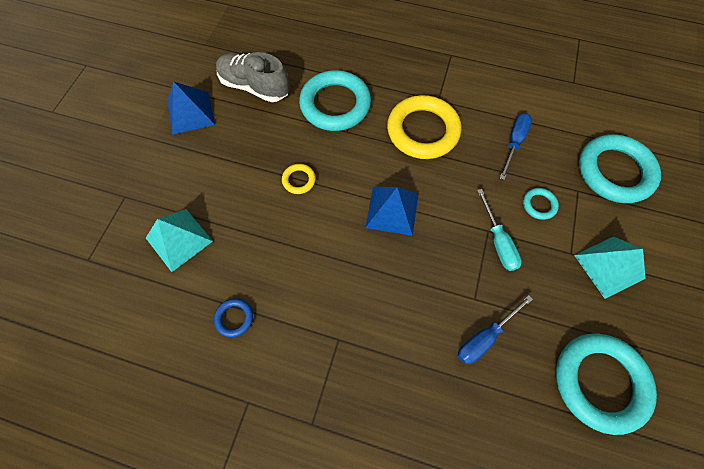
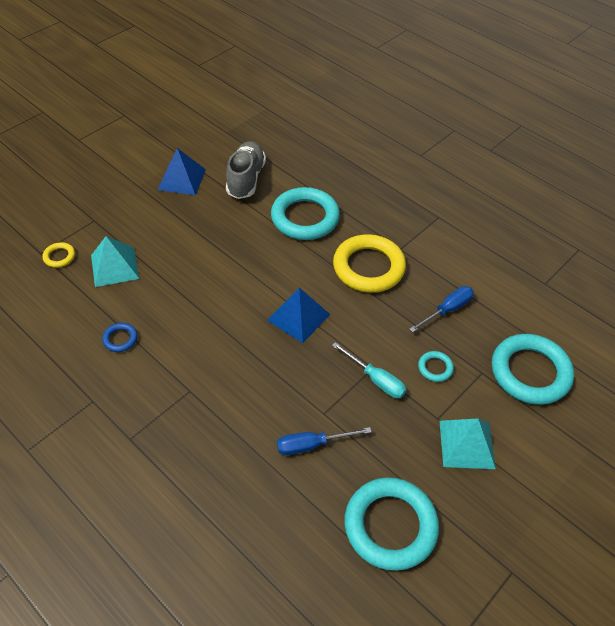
camera: 25 degrees right, 15 degrees down
(254, 87) = (246, 179): grey shoe -> grey shoe turned 45 degrees clockwise
(299, 180) = (235, 263): yellow ring -> yellow ring (59, 257)
(498, 241) = (375, 379): turquoise screwdriver -> turquoise screwdriver turned 60 degrees counterclockwise

